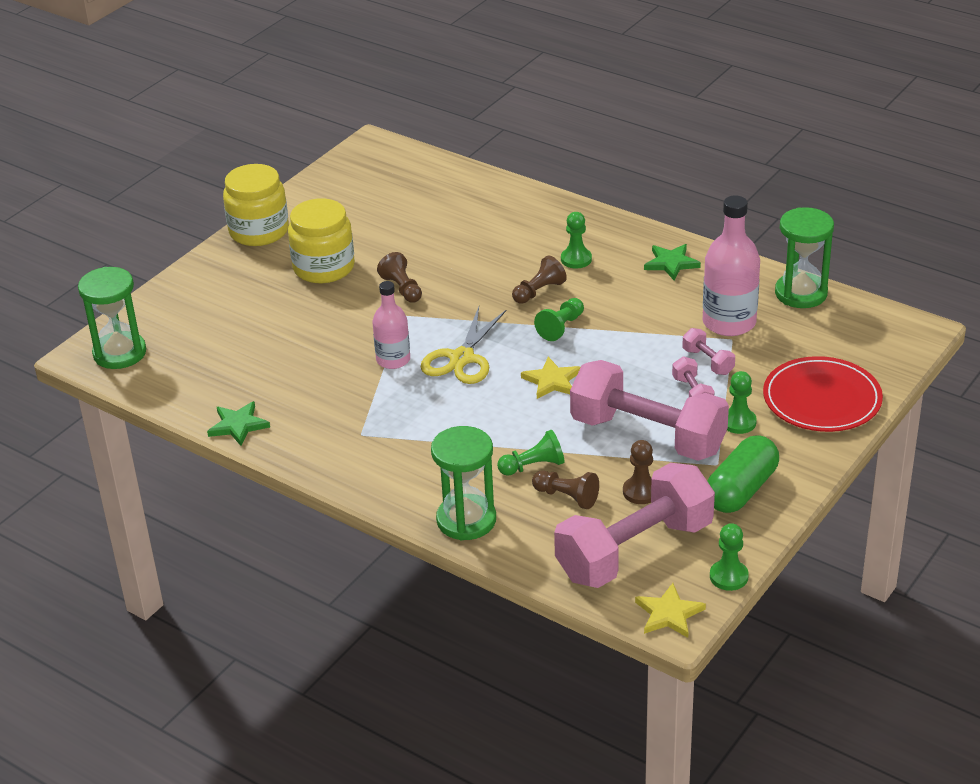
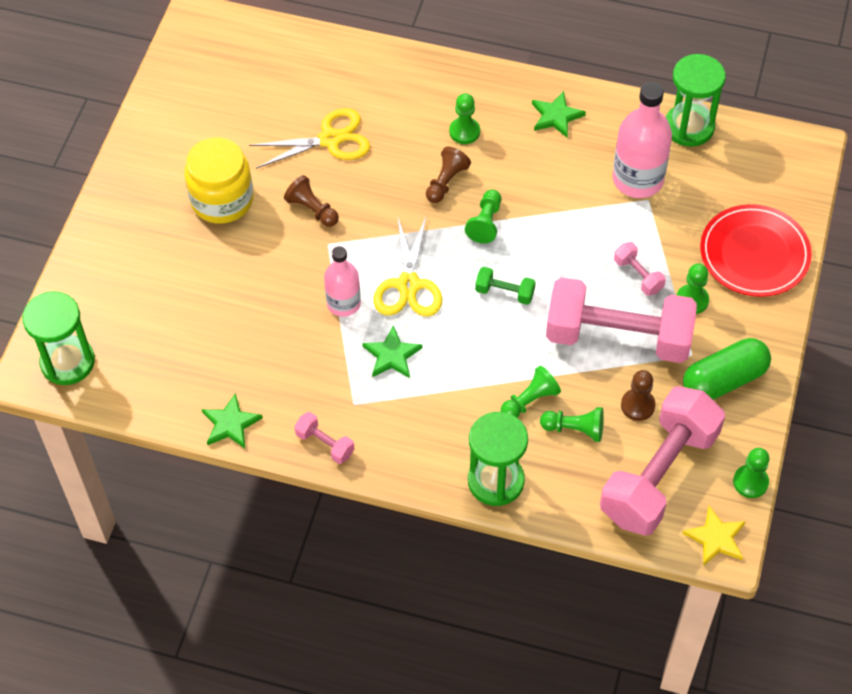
camera: 20 degrees left, 20 degrees up
(259, 231) = (133, 166): yellow jar -> none
(417, 406) = (392, 355): none -> green star
(446, 243) = (330, 140): none -> yellow scissors
(552, 381) = (504, 292): yellow star -> green dumbbell
(567, 497) = (575, 429): brown pawn -> green pawn
(708, 362) = (637, 233): pink dumbbell -> pink dumbbell (325, 444)
(741, 490) = (724, 380): green capsule -> green capsule turned 45 degrees clockwise

